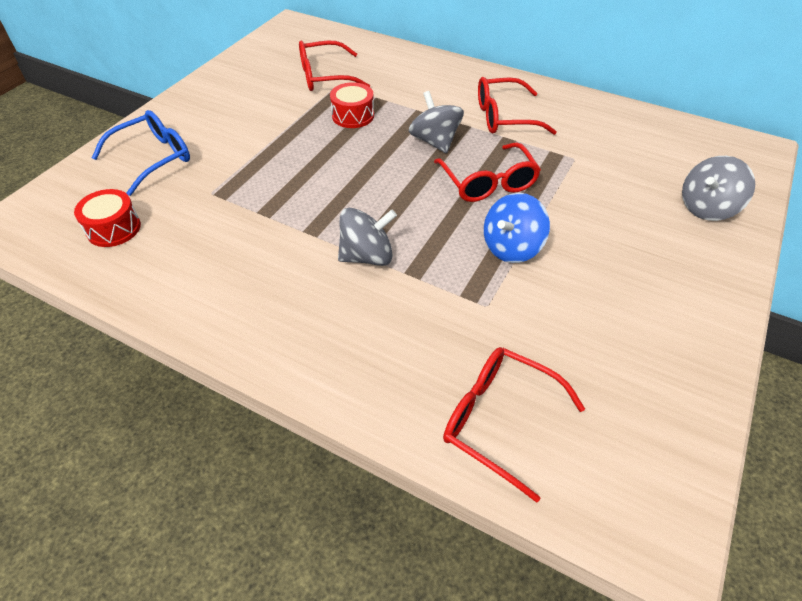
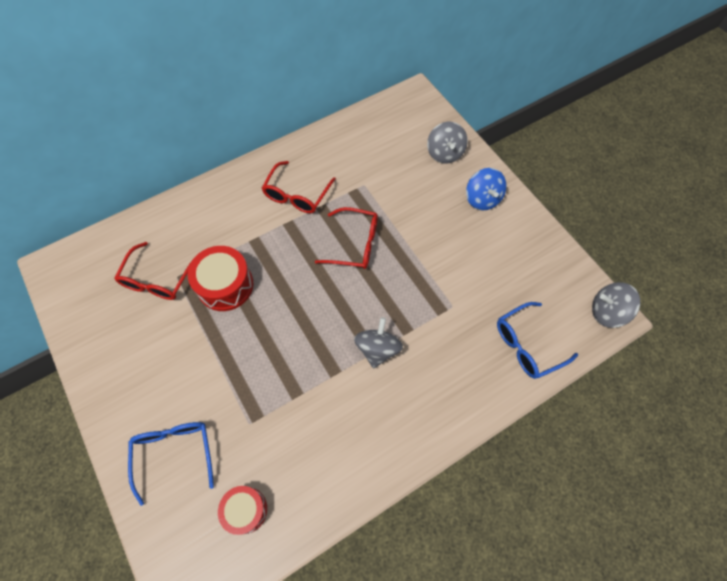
camera: 60 degrees left, 15 degrees up
(353, 116) = (225, 285): red drum -> red drum, size x1.56
(435, 141) = (293, 250): grey spinning top -> grey spinning top (607, 312)
(498, 420) = (527, 345): red glasses -> blue glasses
(511, 247) = (417, 266): blue spinning top -> blue spinning top (482, 199)

